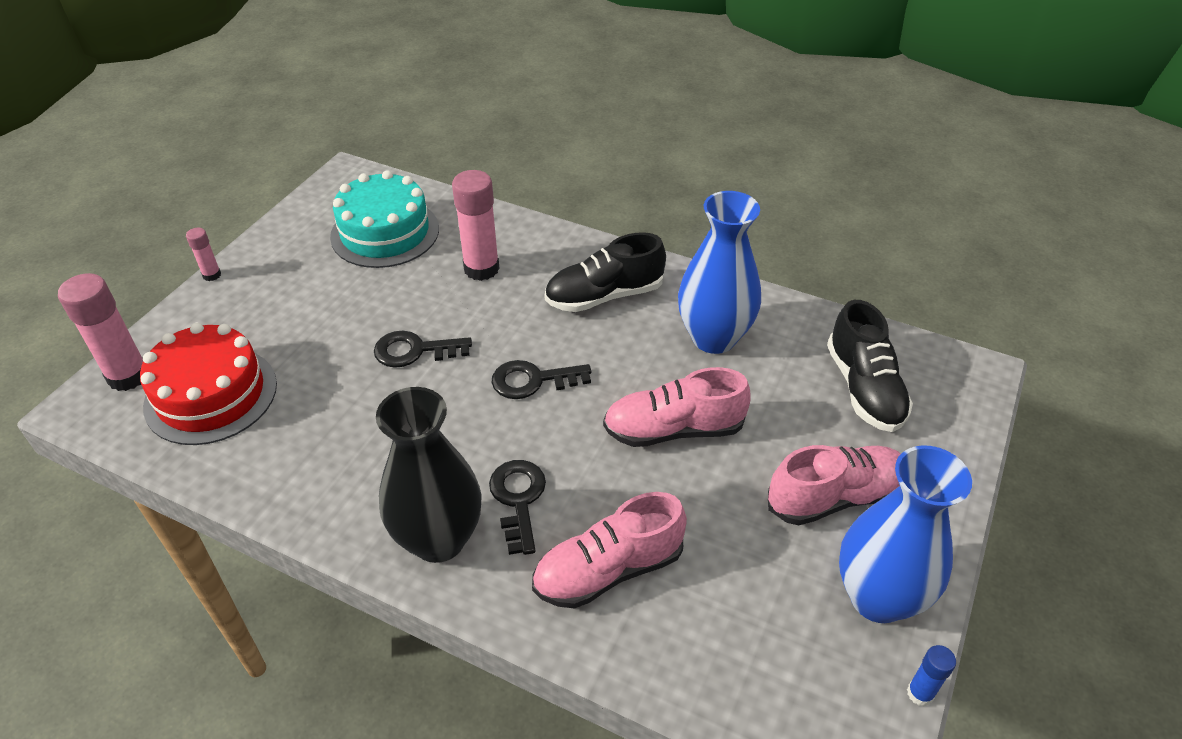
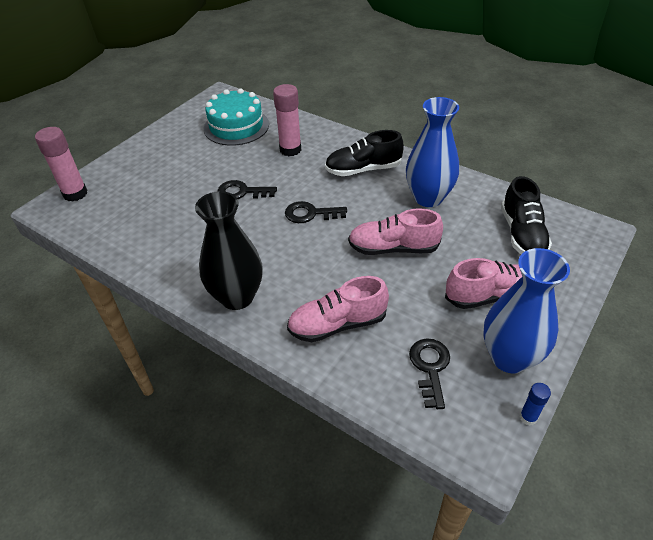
camera: 10 degrees right, 0 degrees up
(211, 395) = (119, 207): red cake -> none
(212, 275) = (132, 143): pink glue stick -> none
(518, 499) = (289, 279): black key -> black key (430, 367)

